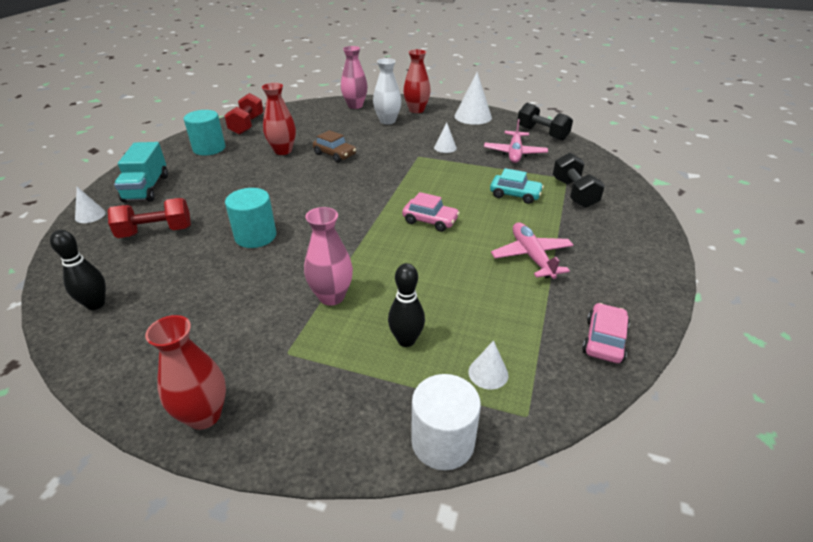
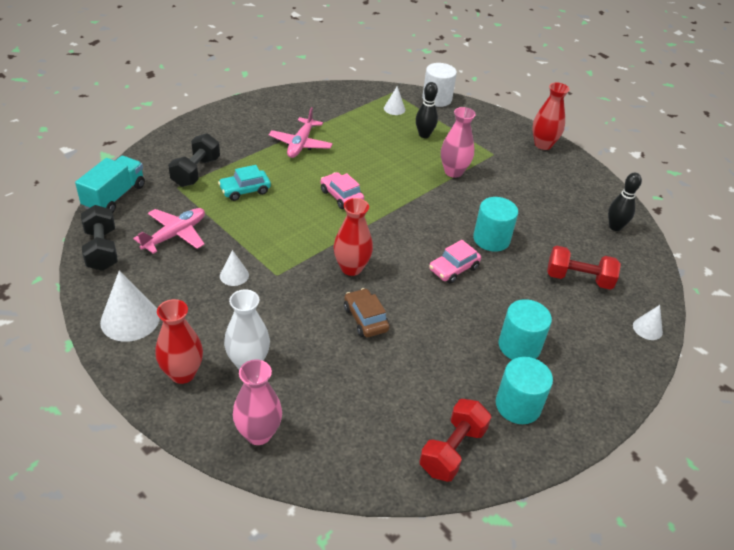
camera: 155 degrees left, 5 degrees up
(147, 188) = (595, 349): turquoise truck -> turquoise truck (114, 196)
(212, 173) = (519, 346): none -> turquoise cylinder
(283, 151) = (423, 355): red vase -> red vase (351, 268)
(515, 195) = (245, 190): turquoise car -> turquoise car turned 75 degrees counterclockwise
(604, 340) = (321, 97): pink car -> pink car (453, 269)

